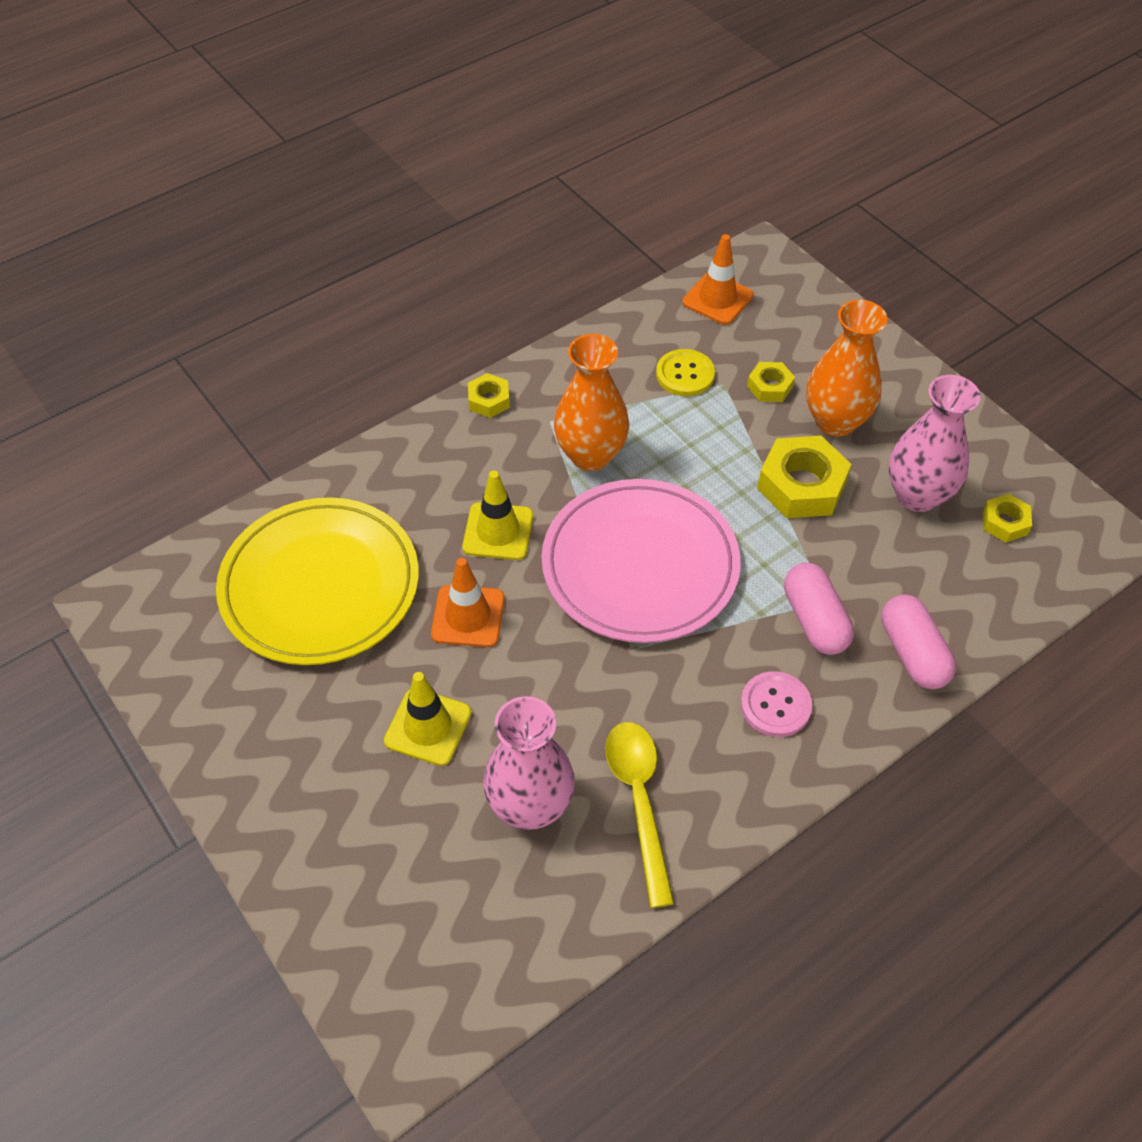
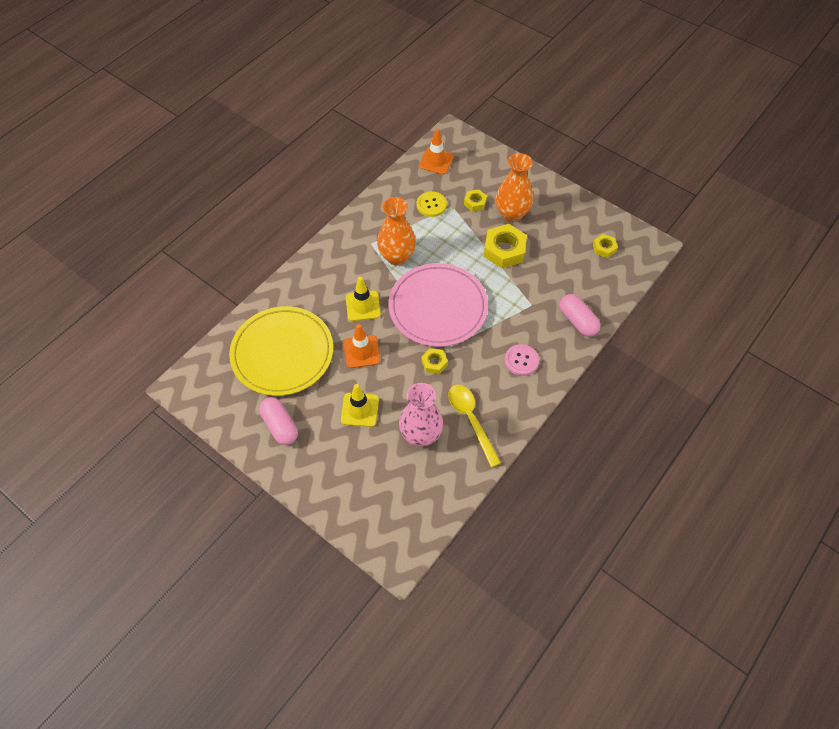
camera: 15 degrees left, 5 degrees up
(489, 400) = (336, 239): yellow nut -> yellow nut (434, 363)
(814, 620) = (528, 315): pink capsule -> pink capsule (280, 426)
(917, 495) = (560, 243): pink vase -> none

